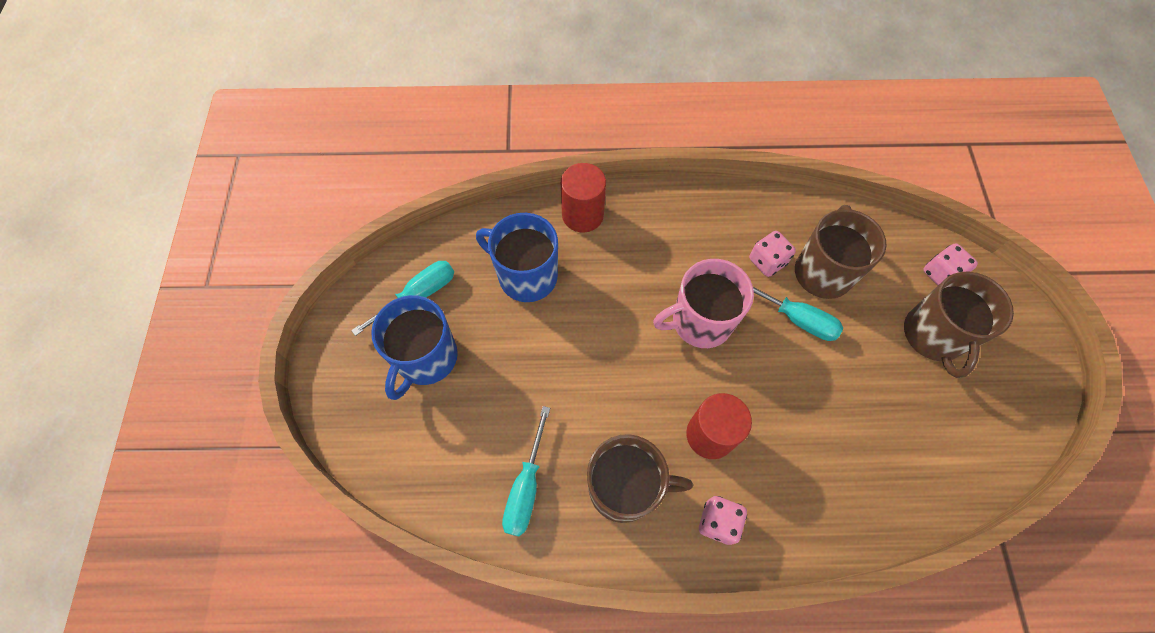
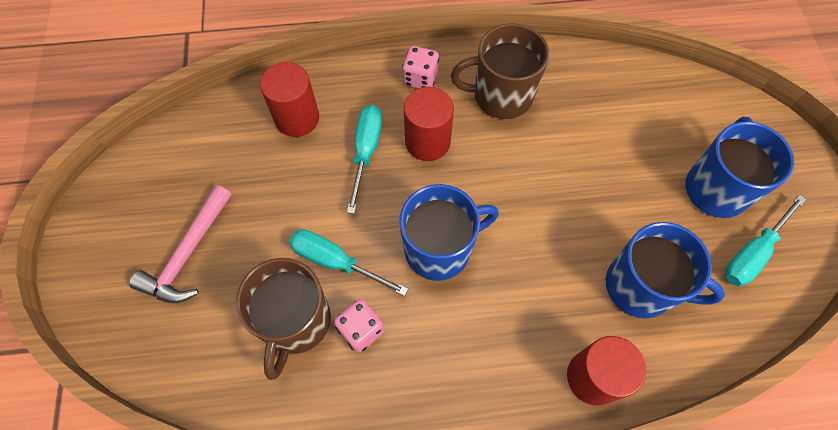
camera: 175 degrees right, 0 degrees up
(526, 487) = (585, 90): turquoise screwdriver -> turquoise screwdriver (366, 151)
(700, 322) = (439, 249): pink mug -> blue mug
(857, 477) = (297, 118): none -> red cylinder
(933, 335) = (188, 254): brown mug -> pink hammer
(941, 274) = (155, 331): pink dice -> none

